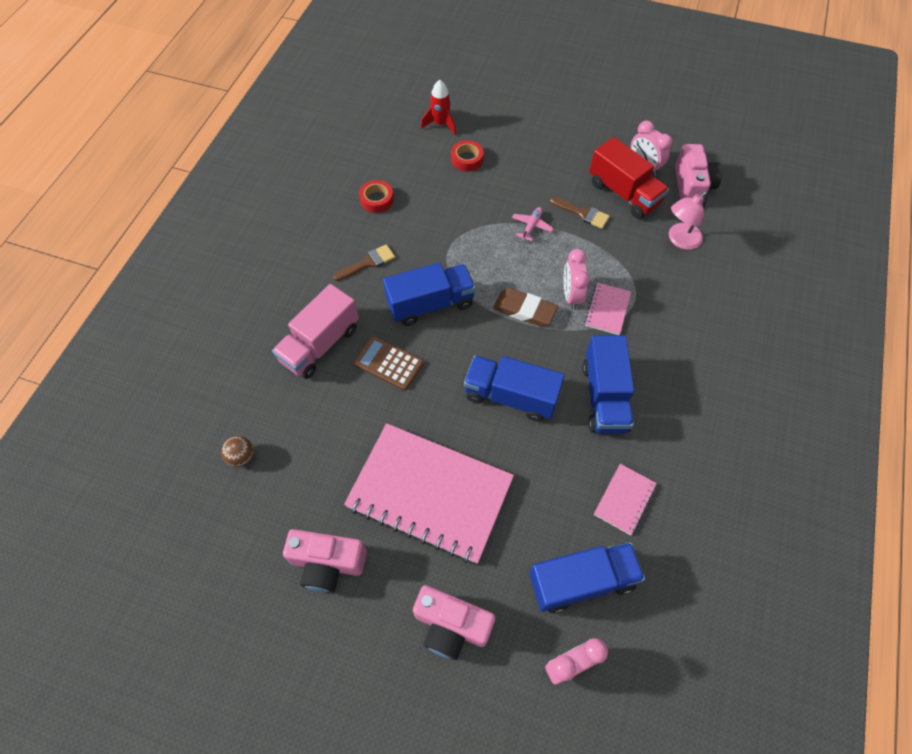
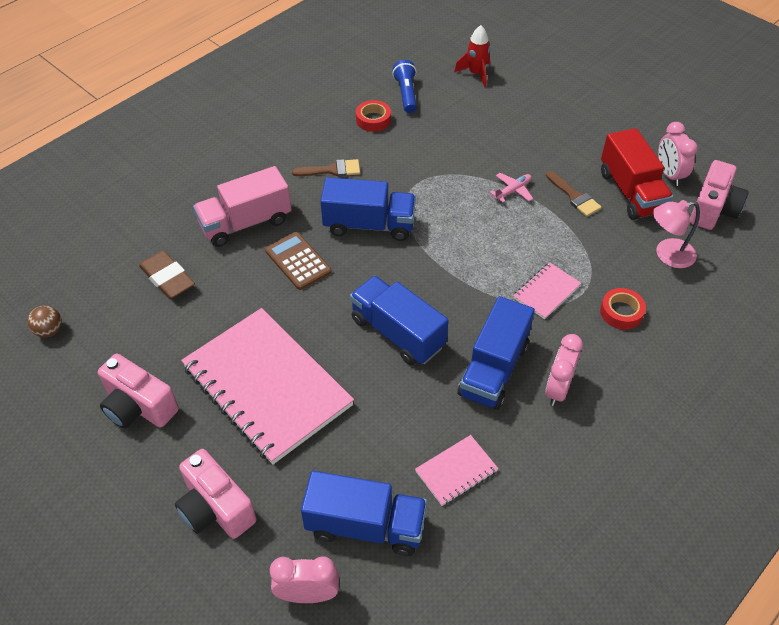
camera: 25 degrees right, 10 degrees down
(241, 456) = (120, 289): brown ball -> brown ball (49, 330)
(391, 164) = (406, 94): none -> blue flashlight
(467, 159) = (483, 112): red tape -> red tape (621, 312)
(524, 310) = (459, 262): brown eraser -> brown eraser (167, 278)
(571, 295) = (515, 266): pink clock -> pink clock (557, 389)

